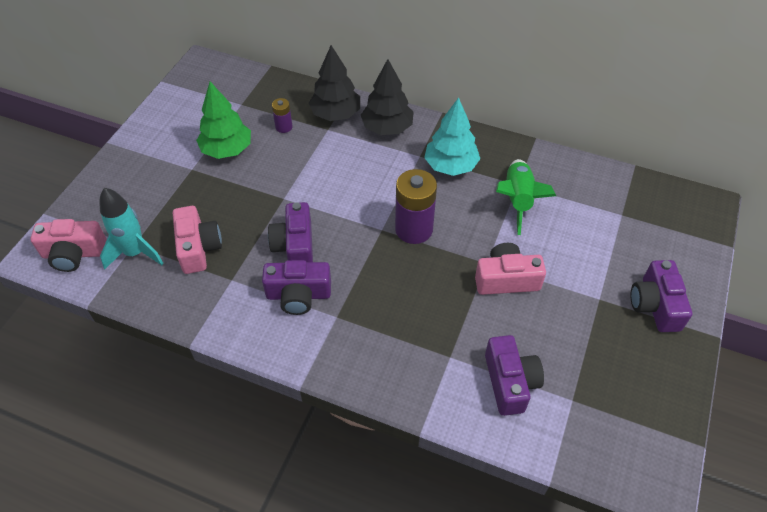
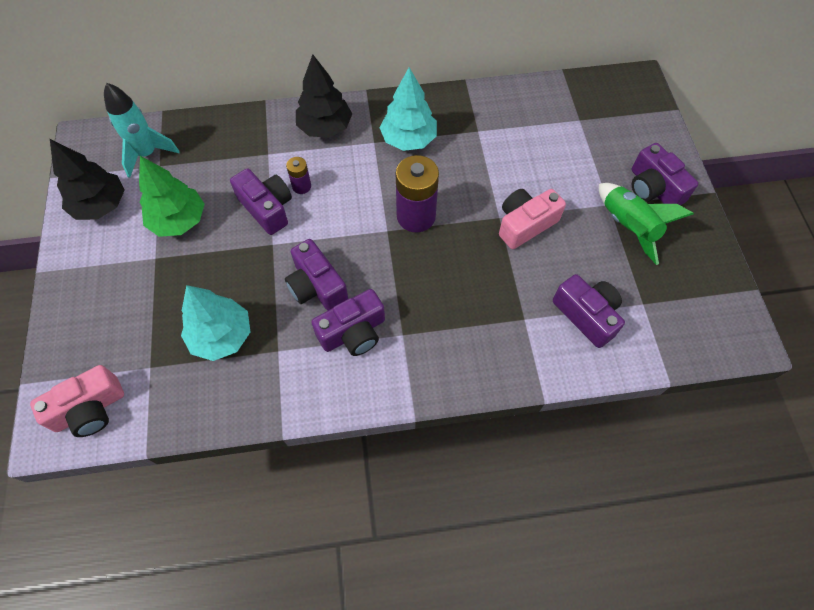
camera: 30 degrees left, 10 degrees up
(135, 253) = (158, 374): turquoise rocket -> turquoise rocket (147, 154)
(198, 248) = (221, 336): pink camera -> turquoise tree
(284, 127) = (221, 170): purple battery -> purple battery (301, 186)
(298, 169) = (267, 208): none -> purple camera
(336, 114) = (265, 135): black tree -> black tree (100, 205)
(517, 200) = (487, 146): green rocket -> green rocket (627, 227)

